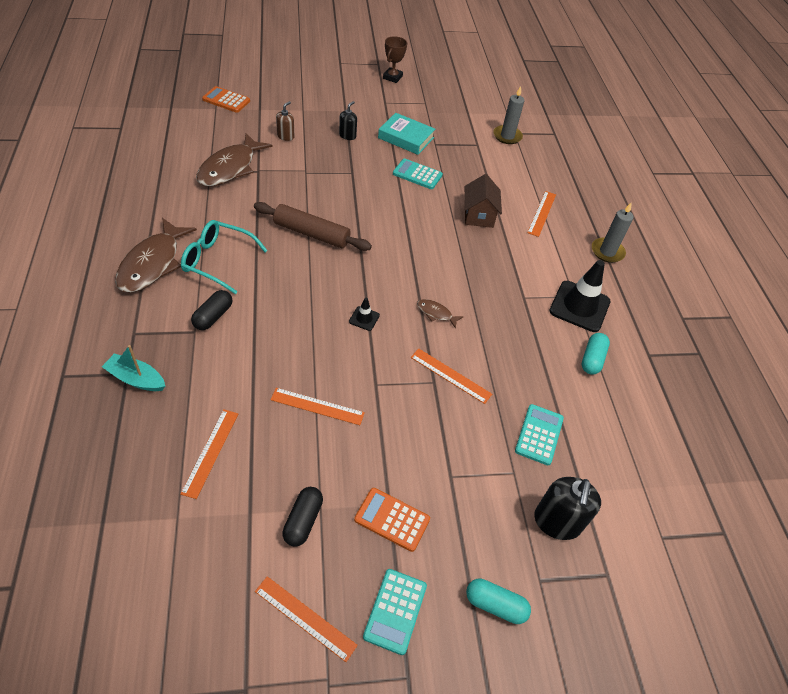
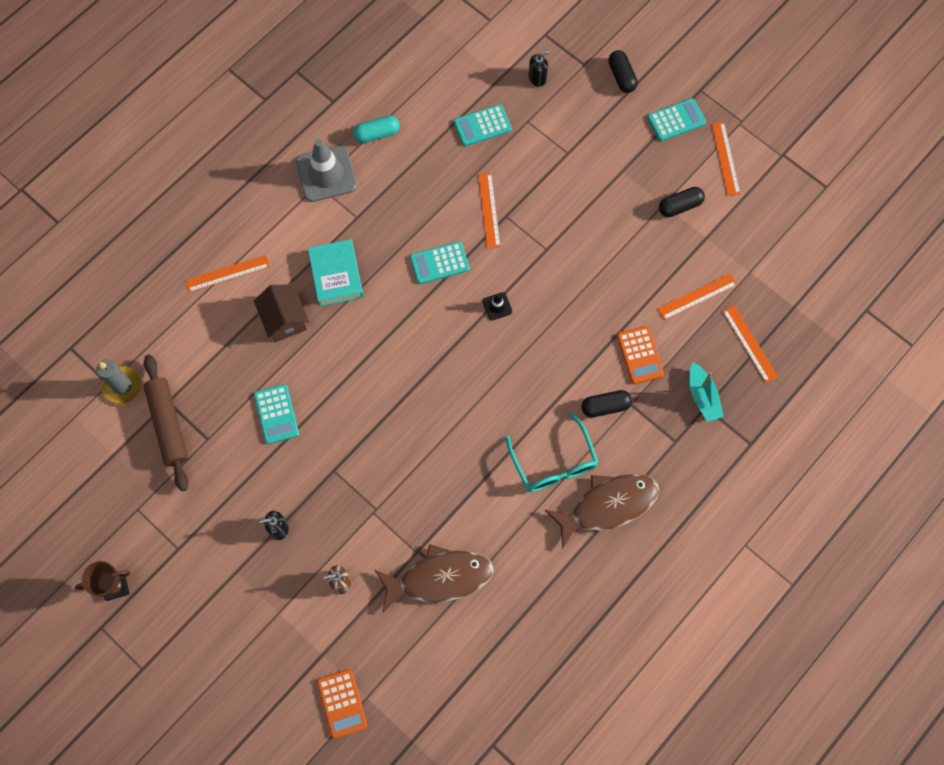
camera: 125 degrees left, 20 degrees up
(311, 233) = (449, 426): brown rolling pin -> brown rolling pin (168, 425)
(317, 406) = (601, 268): orange ruler -> orange ruler (749, 343)
(392, 519) = (629, 162): orange calculator -> orange calculator (640, 355)
(406, 138) = (225, 473): turquoise book -> turquoise book (336, 275)
(436, 313) = (439, 263): brown fish -> turquoise calculator
(478, 215) = (285, 320): brown house -> brown house turned 75 degrees counterclockwise
(495, 605) = (621, 76): turquoise capsule -> black capsule
(557, 522) = (537, 78): black soap dispenser -> black soap dispenser, size x0.57
(579, 306) = (326, 174): black traffic cone -> grey traffic cone
(607, 252) = (232, 193): grey candle -> none

